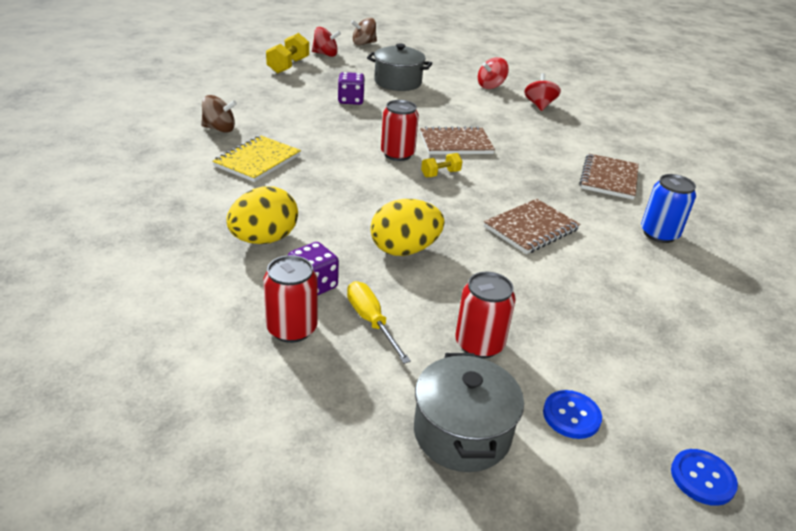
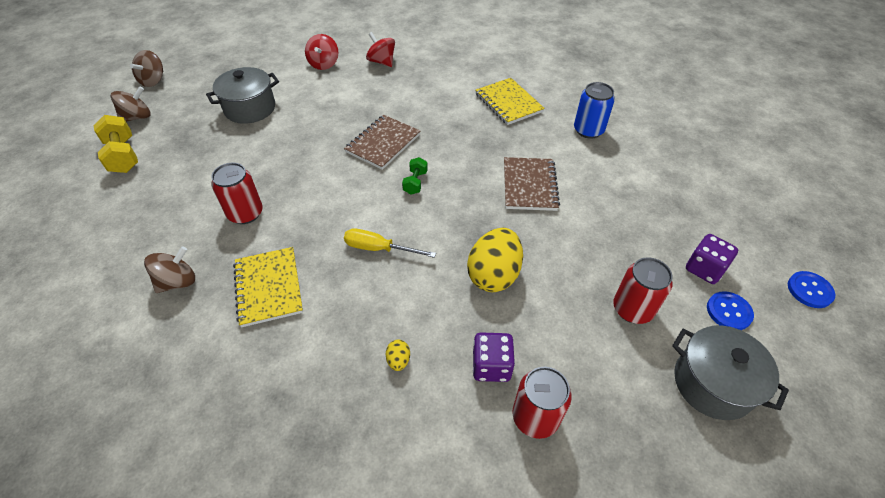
camera: 45 degrees left, 15 degrees up
(264, 239) = (398, 360): yellow egg -> yellow egg, size x0.42
(325, 54) = (137, 117): red spinning top -> brown spinning top
(350, 100) = (242, 157): purple dice -> purple dice (704, 269)
(371, 321) = (564, 356): yellow screwdriver -> yellow screwdriver (379, 248)
(397, 154) = (361, 187): red can -> red can (245, 213)
(440, 174) = (415, 182): yellow dumbbell -> green dumbbell
(609, 178) = (508, 103): brown notebook -> yellow notebook

